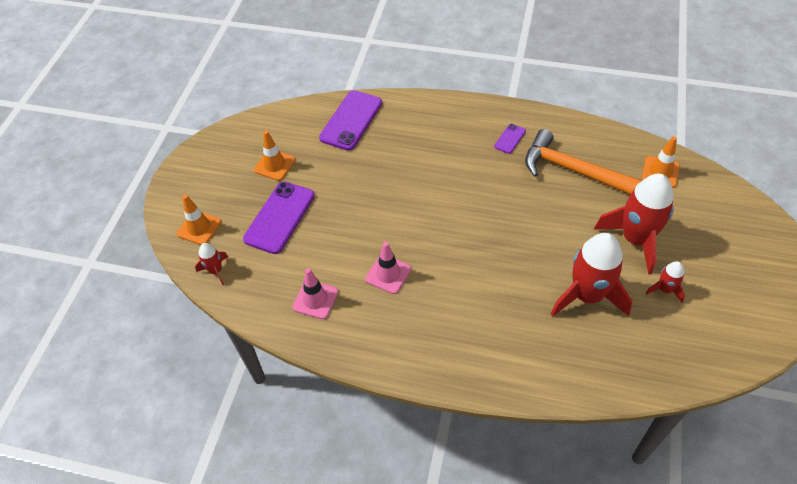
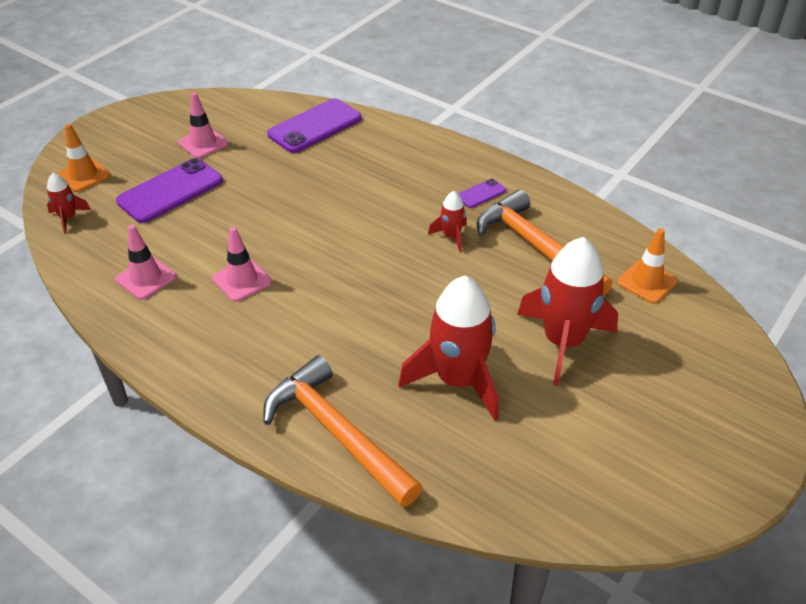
camera: 20 degrees right, 10 degrees down
(274, 165) = (203, 143): orange traffic cone -> pink traffic cone
(534, 367) = (337, 432): none -> orange hammer
(665, 289) = (563, 408): red rocket -> red rocket (451, 236)

